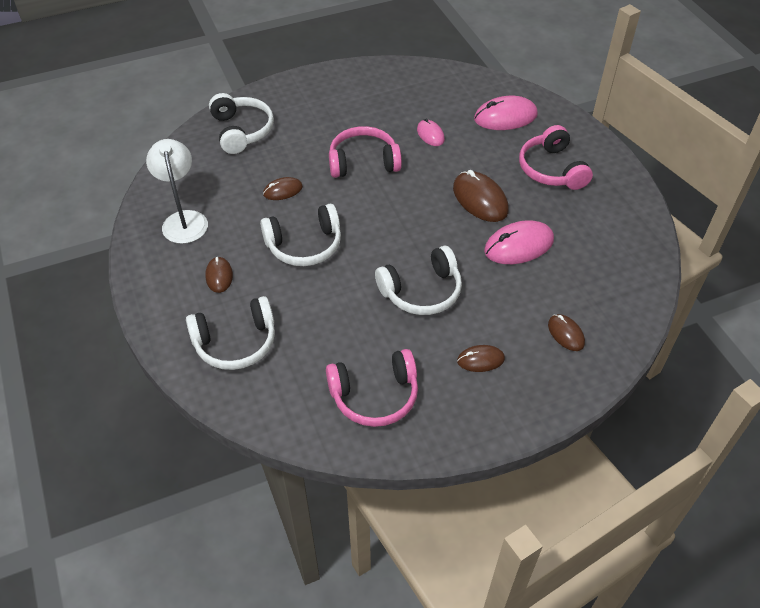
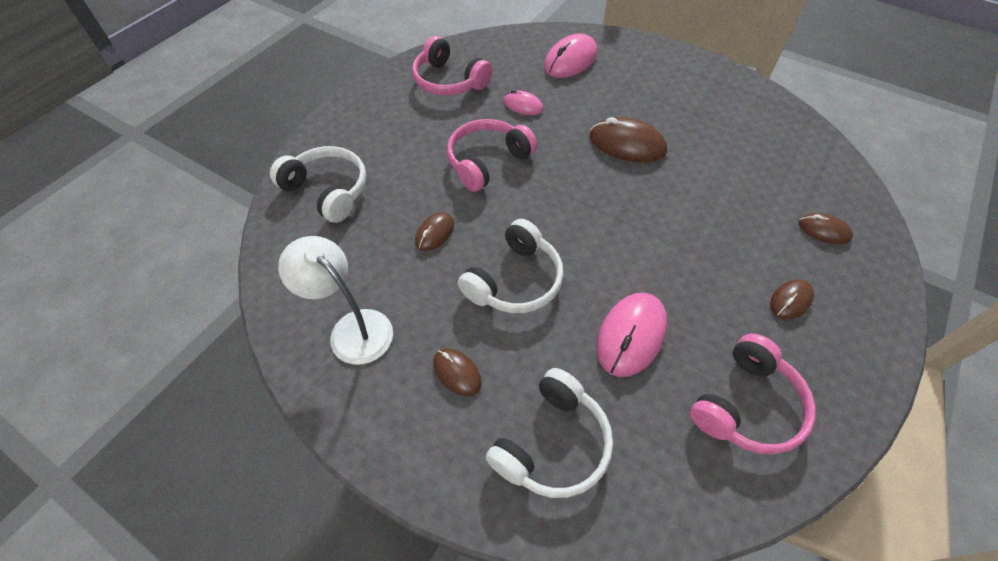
camera: 35 degrees left, 5 degrees up
(422, 291) = (671, 262): white headphones -> none
(518, 245) = (702, 170): pink mouse -> pink mouse (631, 335)
(551, 169) = (654, 88): pink headphones -> pink headphones (449, 81)

